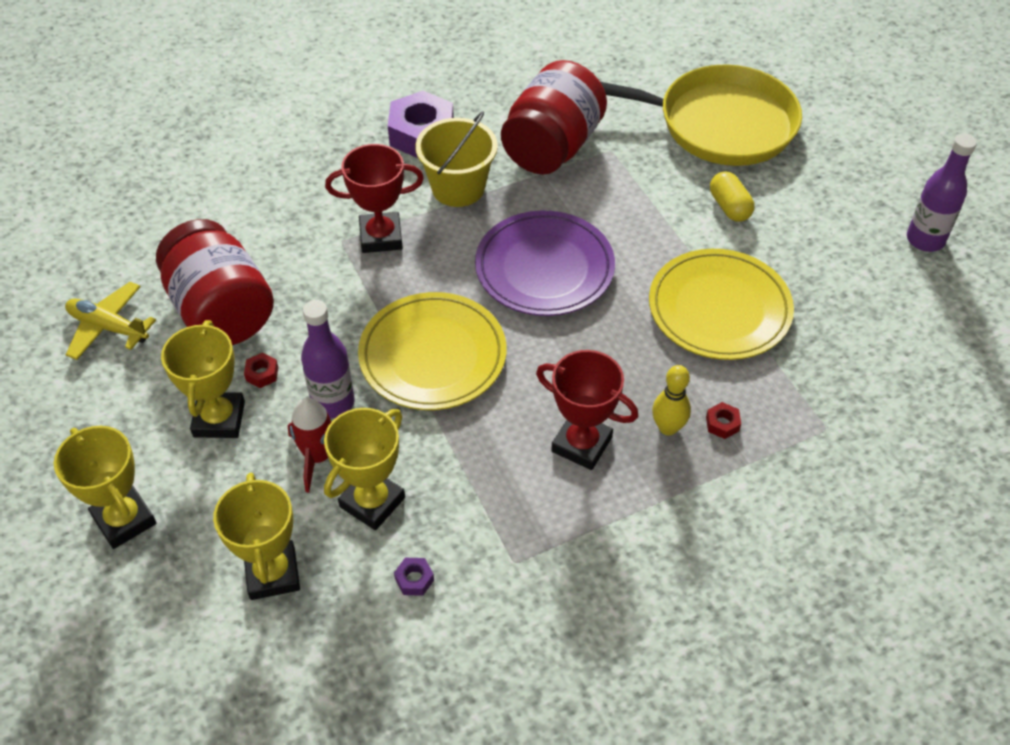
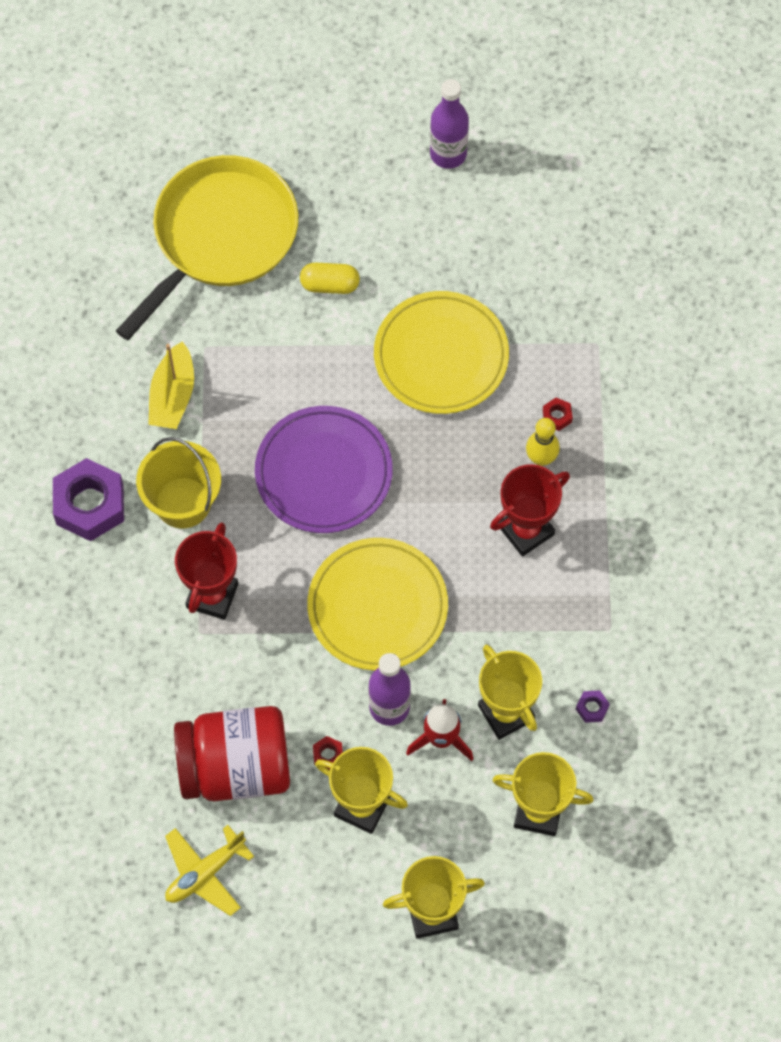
camera: 65 degrees left, 15 degrees up
(552, 147) = (173, 395): red jar -> yellow boat

